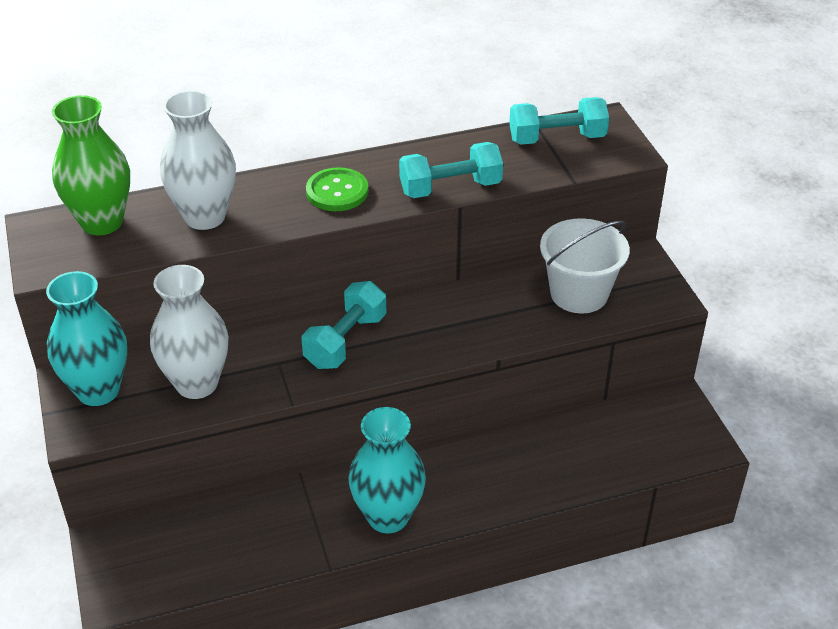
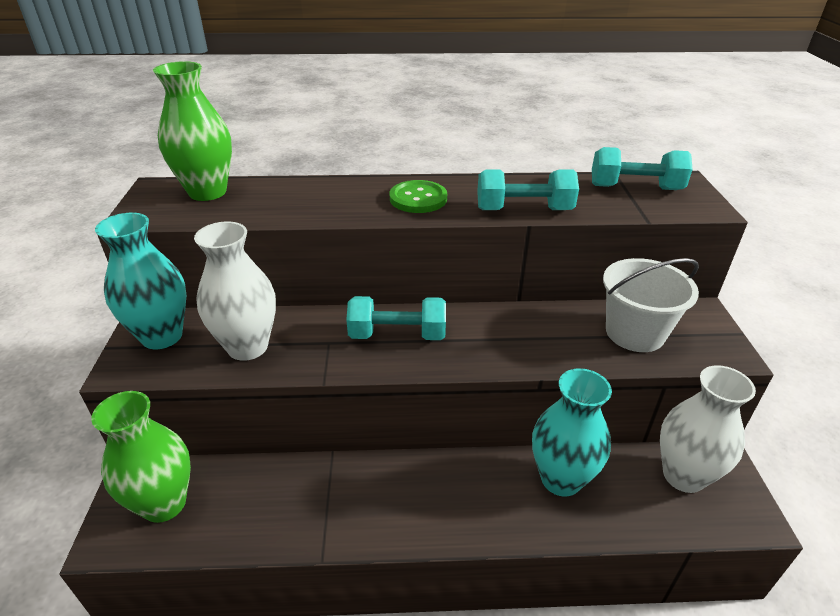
camera: 15 degrees right, 5 degrees down
(151, 556) = (164, 503): none -> green vase
(205, 217) = (294, 200): white vase -> white vase (683, 475)
(346, 341) = (397, 335): turquoise dumbbell -> turquoise dumbbell turned 45 degrees clockwise
(388, 516) = (398, 516): turquoise vase -> turquoise vase (561, 479)

